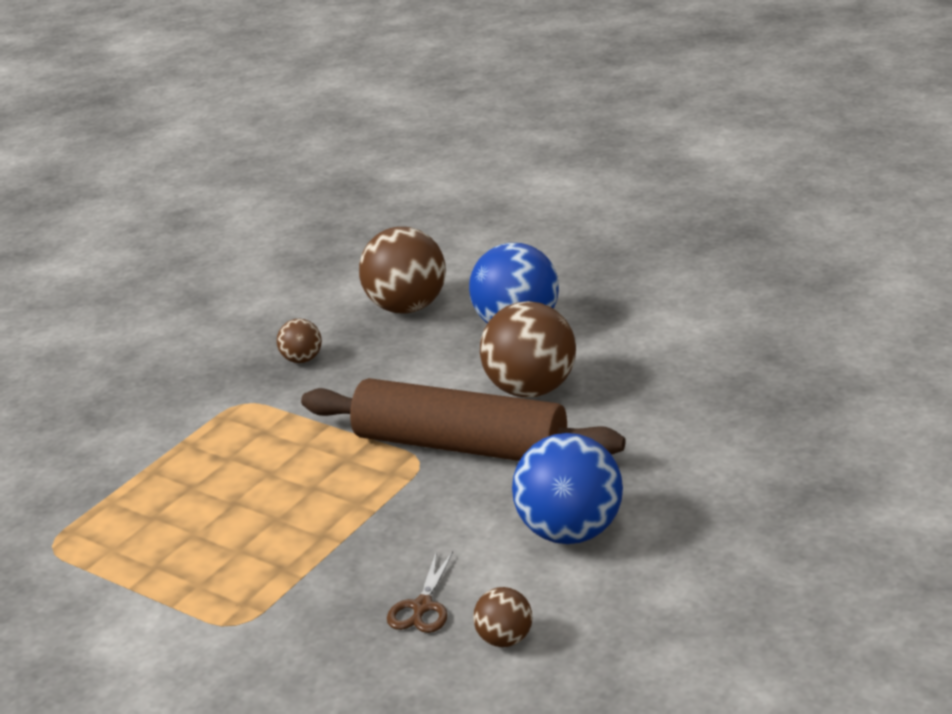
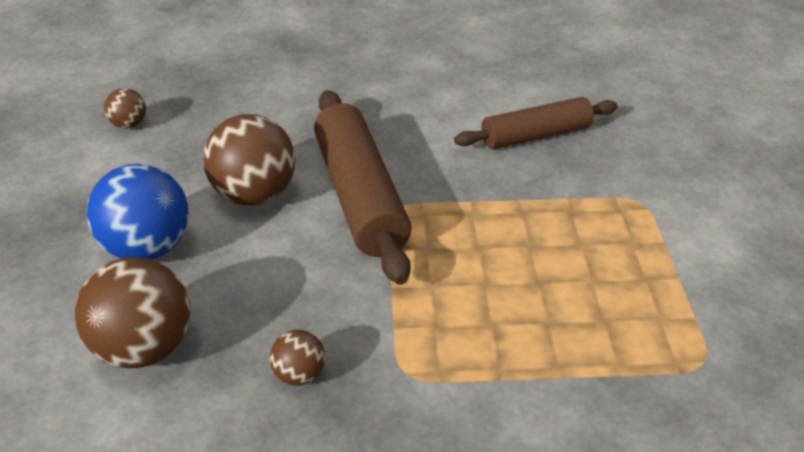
camera: 130 degrees left, 10 degrees up
(422, 607) = (536, 135): brown scissors -> brown rolling pin
(505, 639) = (525, 97): brown ball -> brown ball (129, 125)
(570, 532) = (412, 111): blue ball -> none

